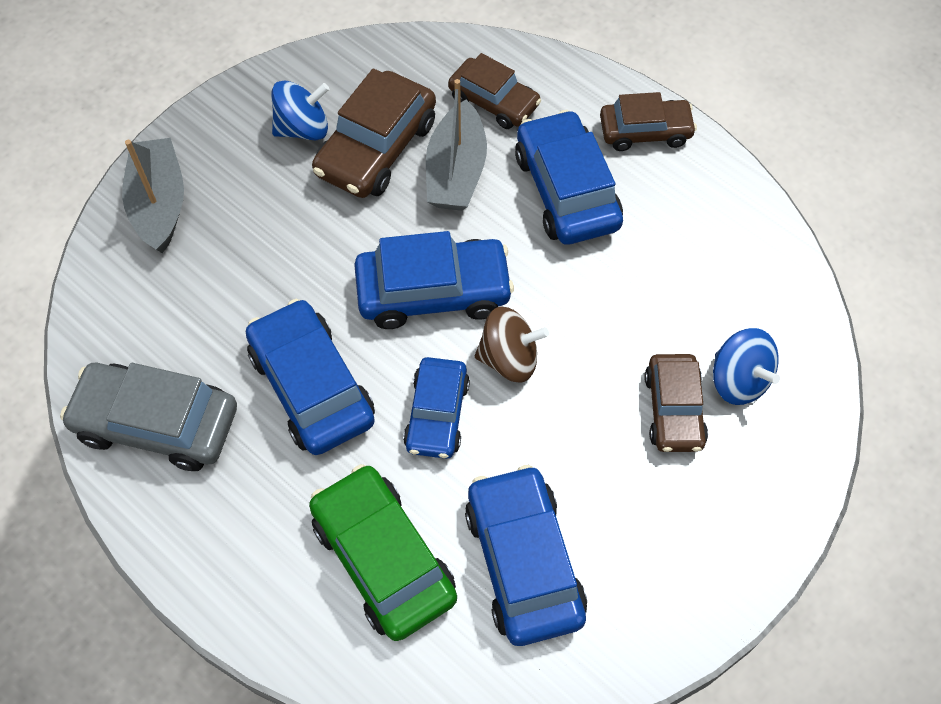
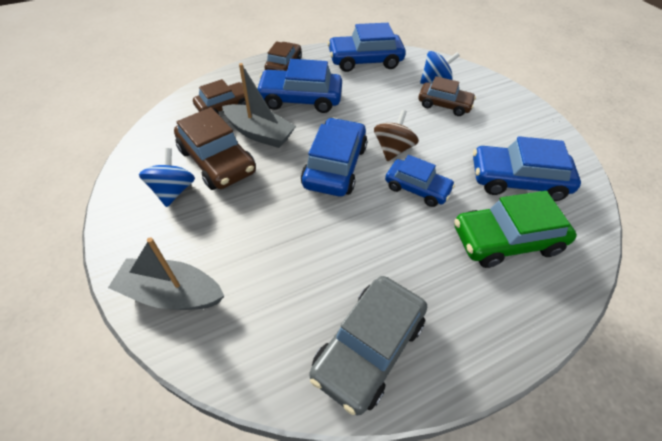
camera: 70 degrees left, 10 degrees down
(312, 386) = (375, 242): blue car -> blue car (365, 61)

